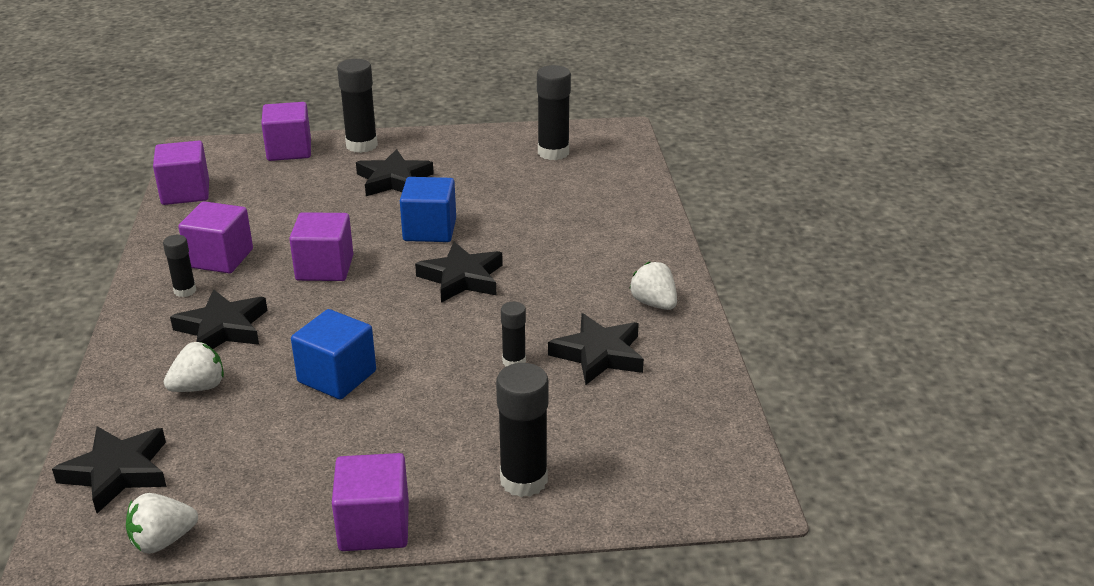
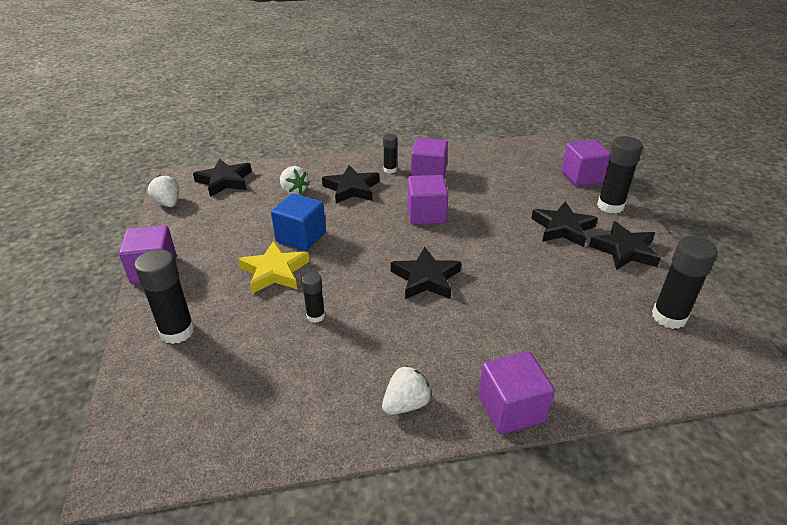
camera: 85 degrees right, 5 degrees up
(185, 192) = (503, 150): purple cube -> purple cube (511, 408)
(414, 398) = (274, 271): none -> yellow star
(430, 230) = (492, 255): blue cube -> none
(599, 354) = (324, 366): black star -> black star (624, 250)

